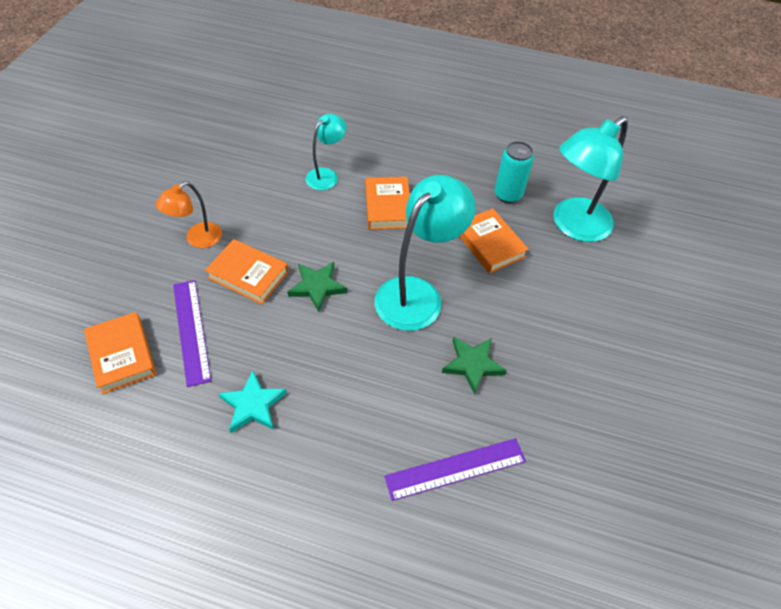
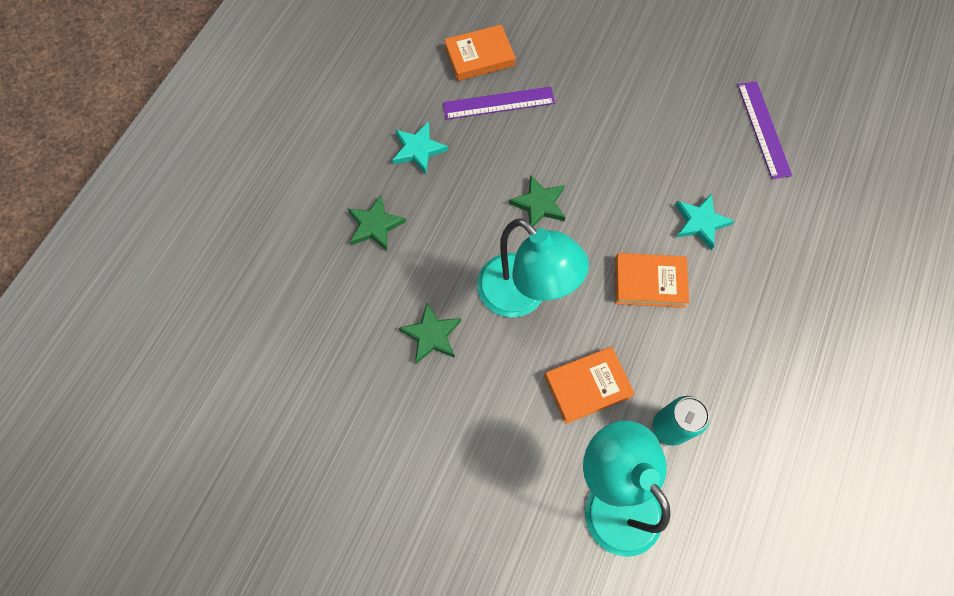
camera: 100 degrees right, 15 degrees up
(197, 239) = (606, 103): orange lamp -> none
(248, 275) = (558, 146): orange book -> none
(326, 175) = (700, 222): turquoise lamp -> turquoise star
(357, 437) = (375, 225): none -> green star
(455, 468) = (332, 300): purple ruler -> purple ruler (764, 129)

